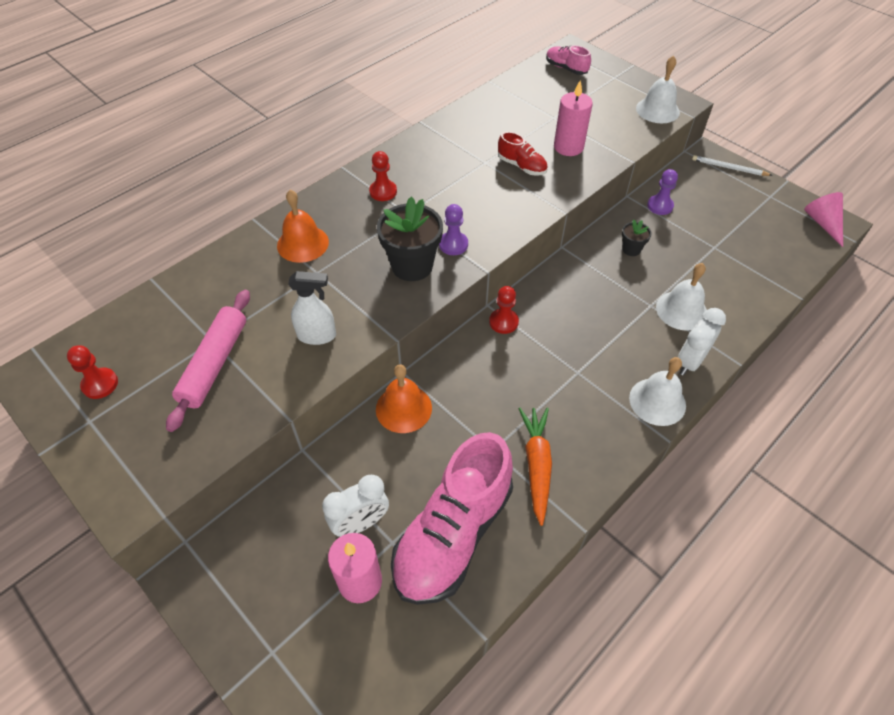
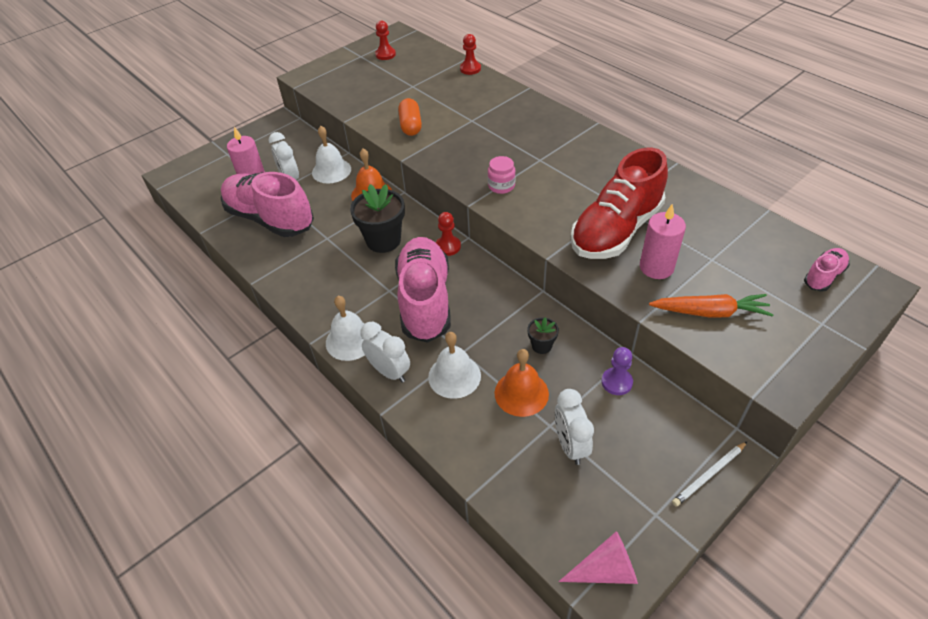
camera: 95 degrees right, 5 degrees down
(214, 364) = (393, 89): pink rolling pin -> none
(303, 243) = (502, 111): orange bell -> orange bell (521, 393)
(317, 335) = (411, 125): white spray bottle -> orange capsule
(383, 191) = (567, 146): red pawn -> red pawn (470, 69)
(412, 266) = (477, 164): black flower pot -> black flower pot (383, 240)
(453, 244) = (501, 186): purple pawn -> pink jar
(521, 166) = (616, 230): red shoe -> red shoe, size x2.20
(536, 465) = (309, 260): orange carrot -> orange carrot (709, 312)
(589, 338) = (425, 301): none -> pink shoe
(657, 110) = (756, 359): white bell -> white bell (331, 170)
(729, 168) = (709, 475): white pencil -> white pencil turned 150 degrees counterclockwise
(729, 236) = (570, 445): none -> white clock

